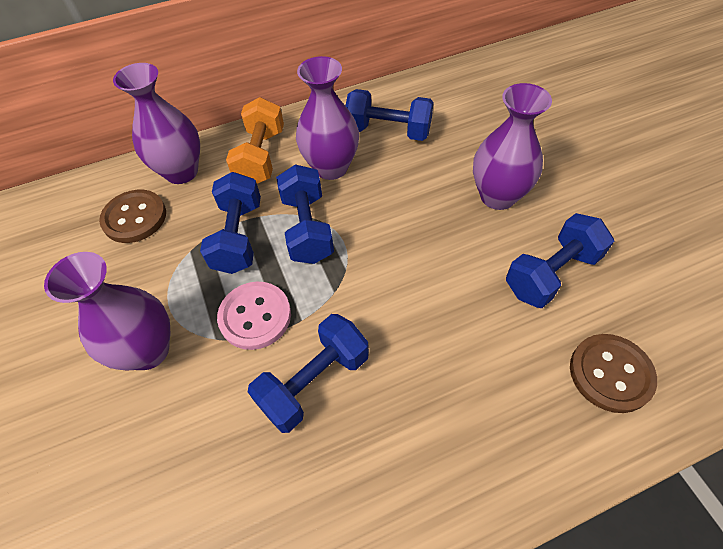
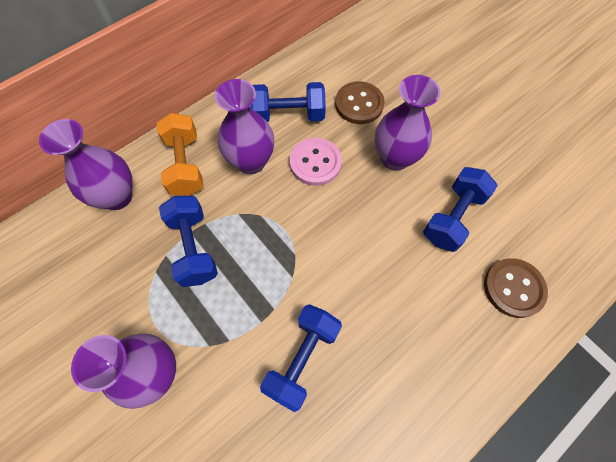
camera: 20 degrees left, 10 degrees up
(134, 218) = (91, 253): brown button -> brown button (359, 104)
(255, 316) = (235, 317): pink button -> pink button (315, 163)
(307, 228) = (250, 225): blue dumbbell -> none

